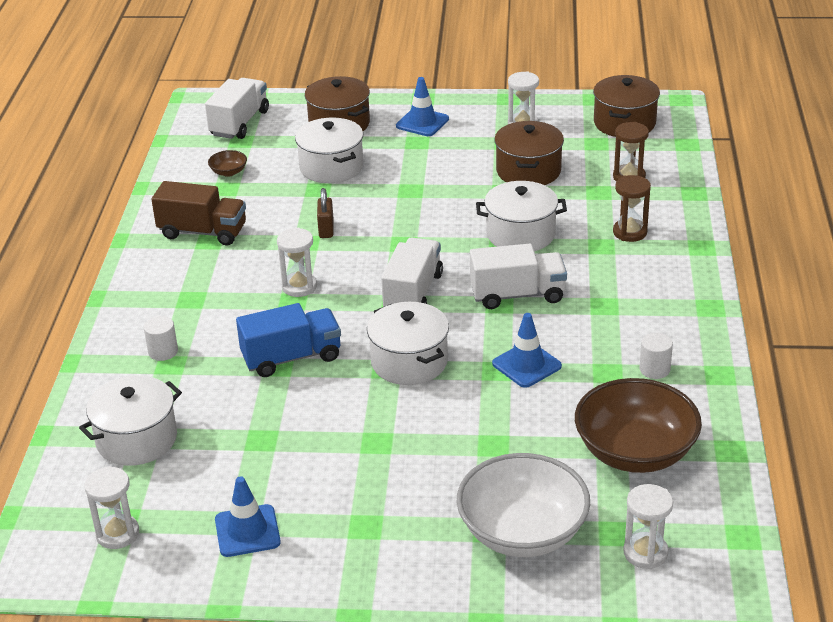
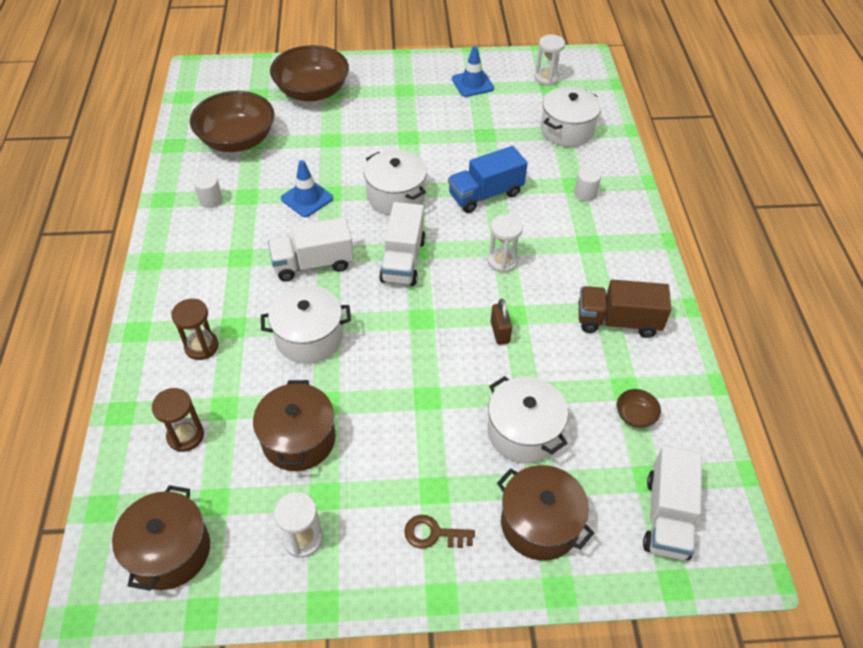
camera: 170 degrees right, 15 degrees up
(422, 122) = (433, 534): blue traffic cone -> brown key
(522, 532) = (312, 92): white bowl -> brown bowl
(645, 553) = (242, 85): white hourglass -> none

